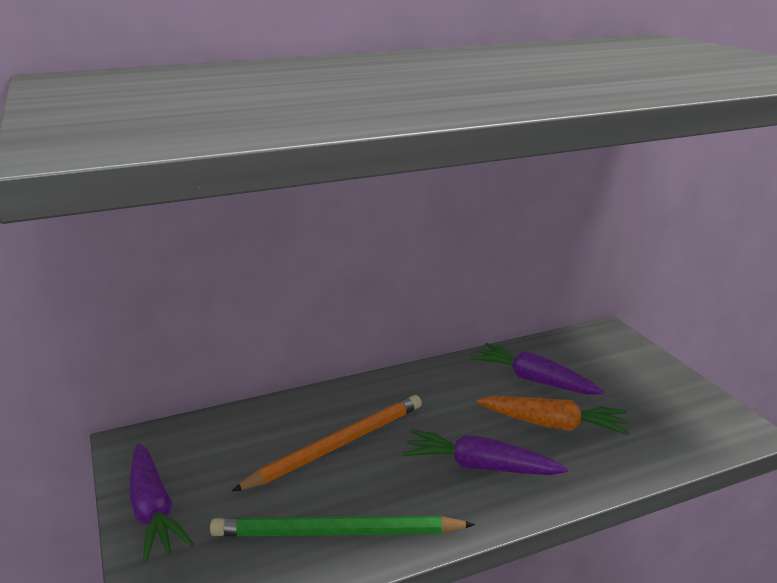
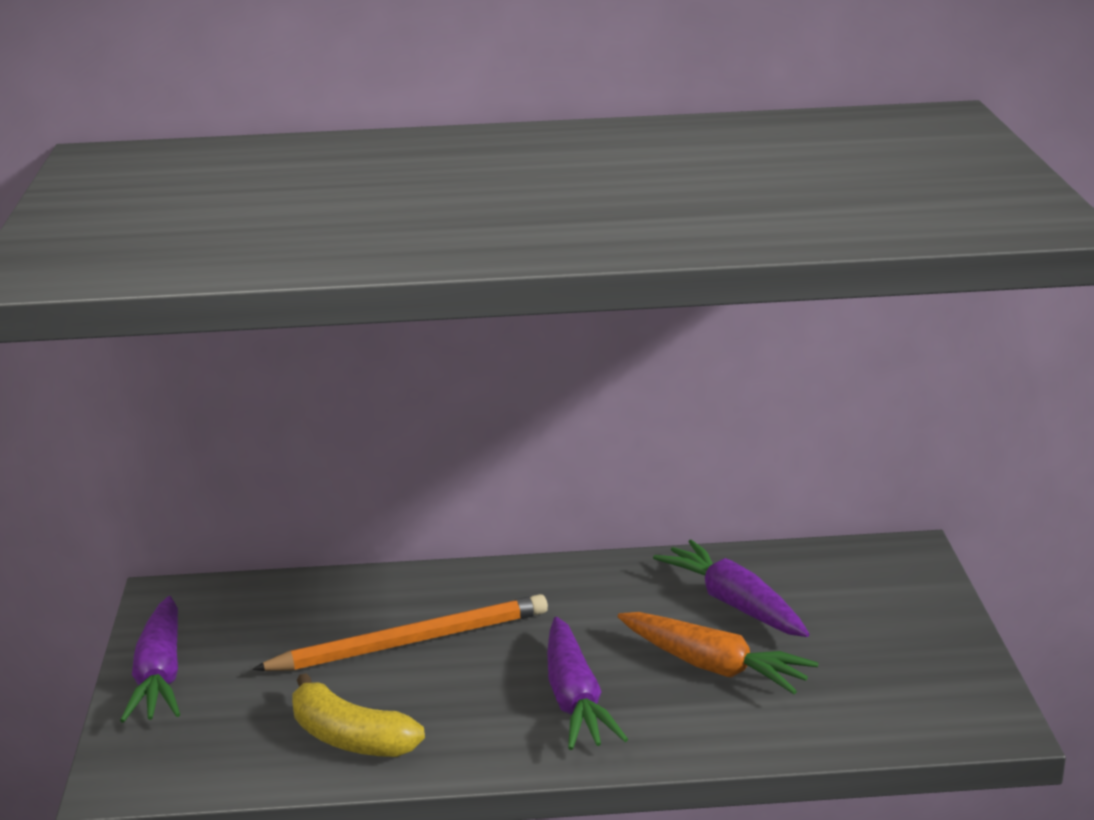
camera: 20 degrees right, 0 degrees up
(337, 533) = (350, 738): green pencil -> yellow banana
(480, 466) = (575, 699): purple carrot -> purple carrot turned 135 degrees counterclockwise

